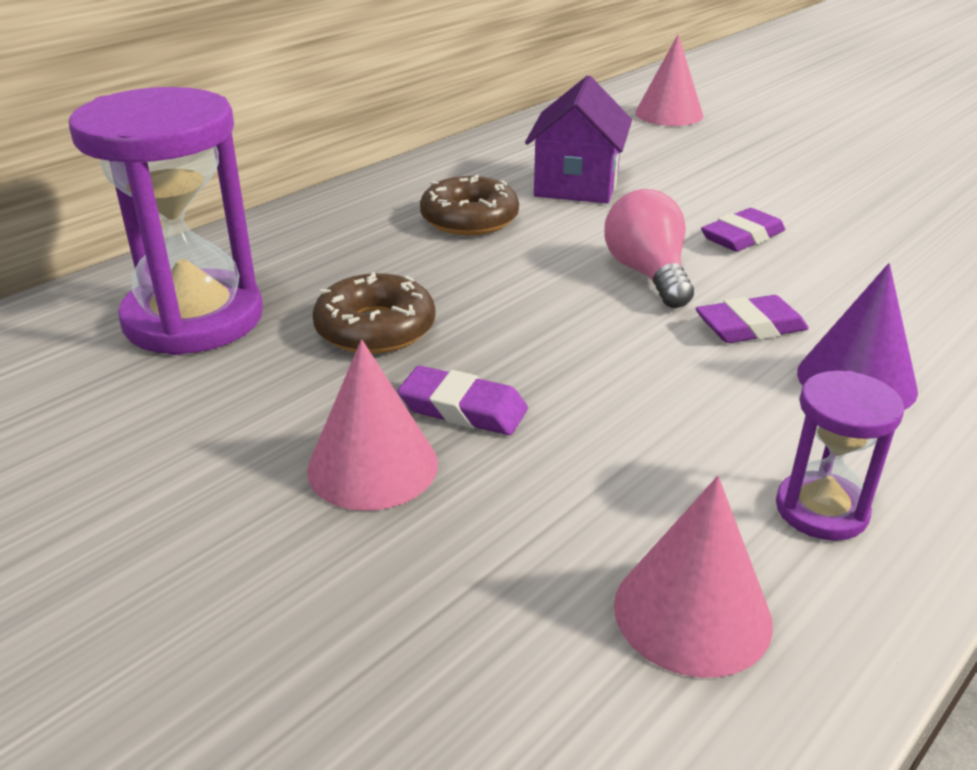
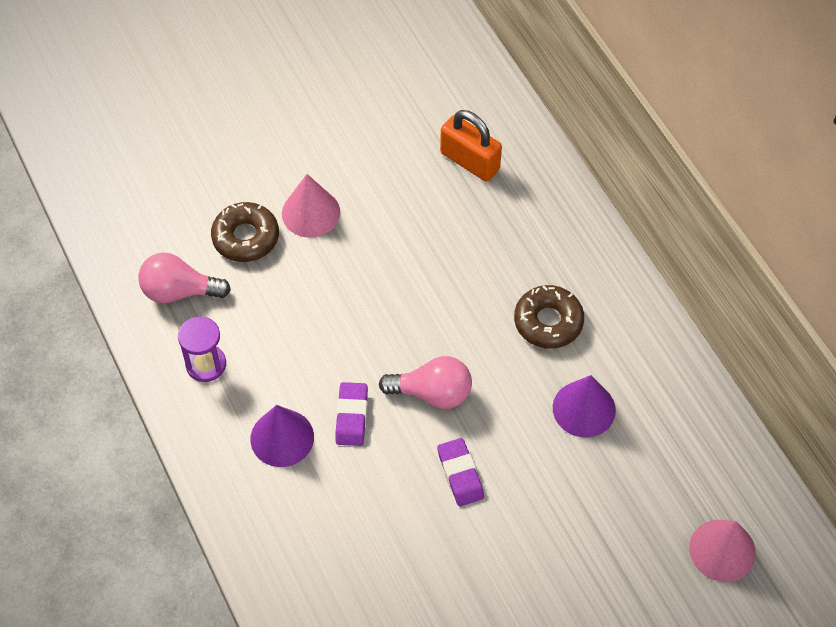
camera: 110 degrees right, 25 degrees up
(194, 318) = (470, 161): purple hourglass -> orange padlock
(375, 328) = (426, 238): brown donut -> brown donut (246, 237)
(463, 409) = (337, 257): purple eraser -> none
(576, 185) = (584, 409): purple house -> purple cone
(692, 613) = (179, 291): pink cone -> pink light bulb

